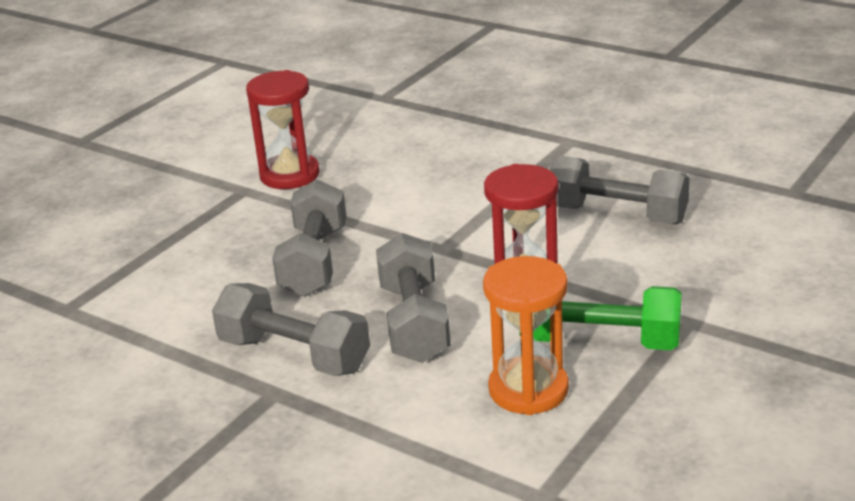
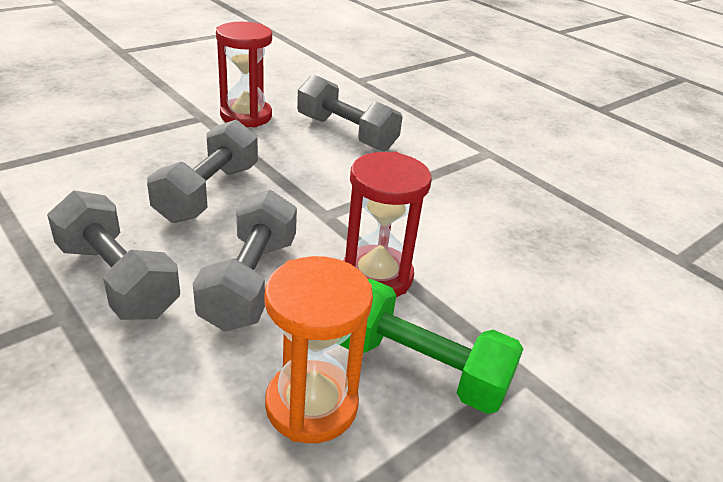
camera: 10 degrees right, 5 degrees up
(616, 215) = (500, 231): grey dumbbell -> grey dumbbell (346, 133)

